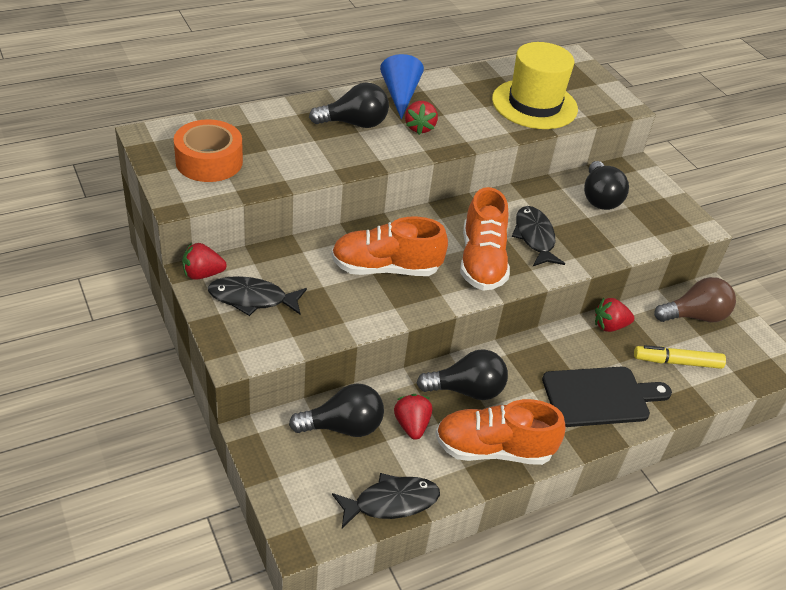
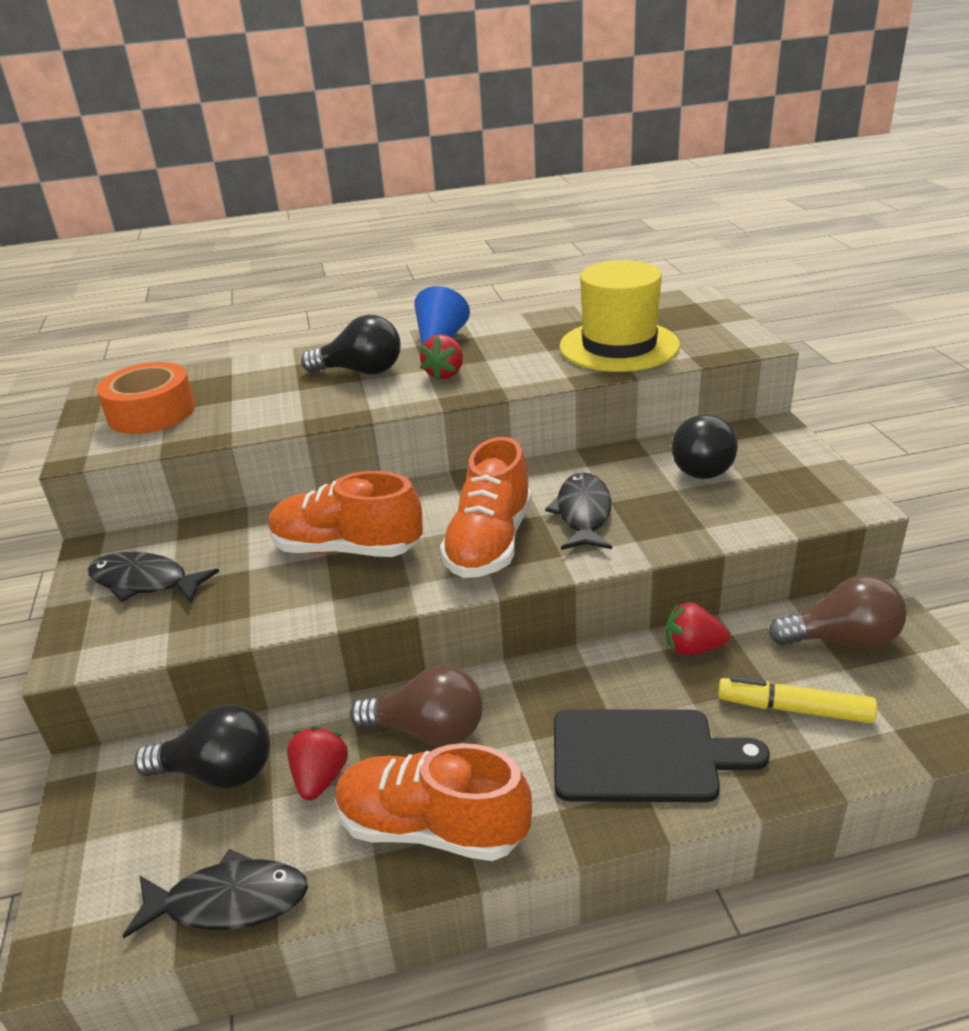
camera: 20 degrees right, 10 degrees down
(202, 274) = (102, 550): red strawberry -> none
(466, 390) = (428, 731): black light bulb -> brown light bulb

